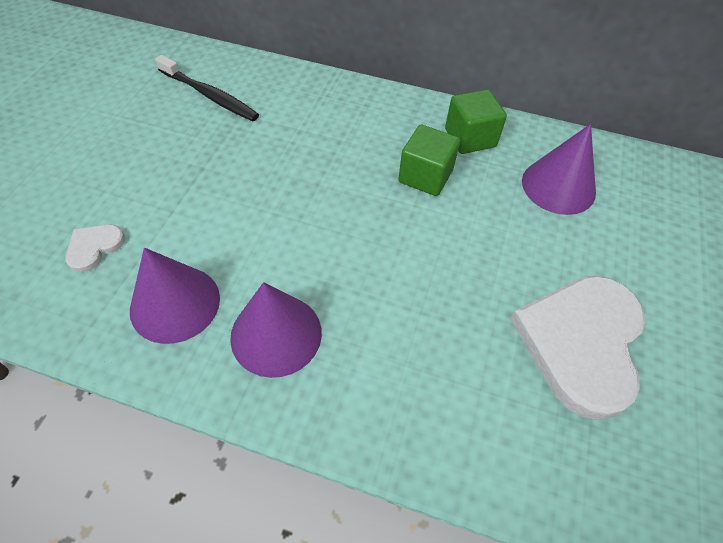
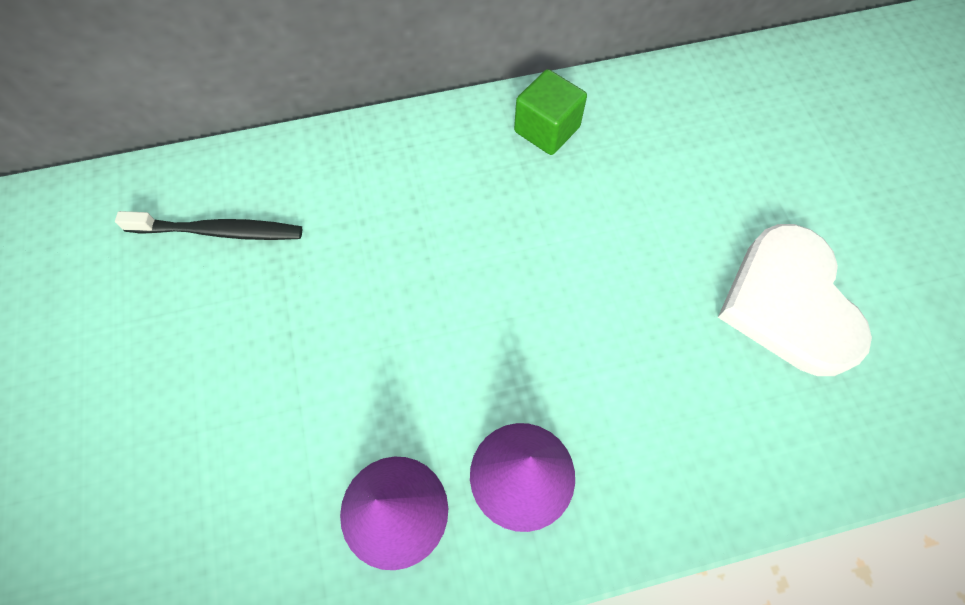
camera: 30 degrees left, 10 degrees up
(94, 247) = (248, 506): white heart -> none
(425, 176) = (535, 202): green cube -> none
(558, 186) = (666, 141): purple cone -> none

